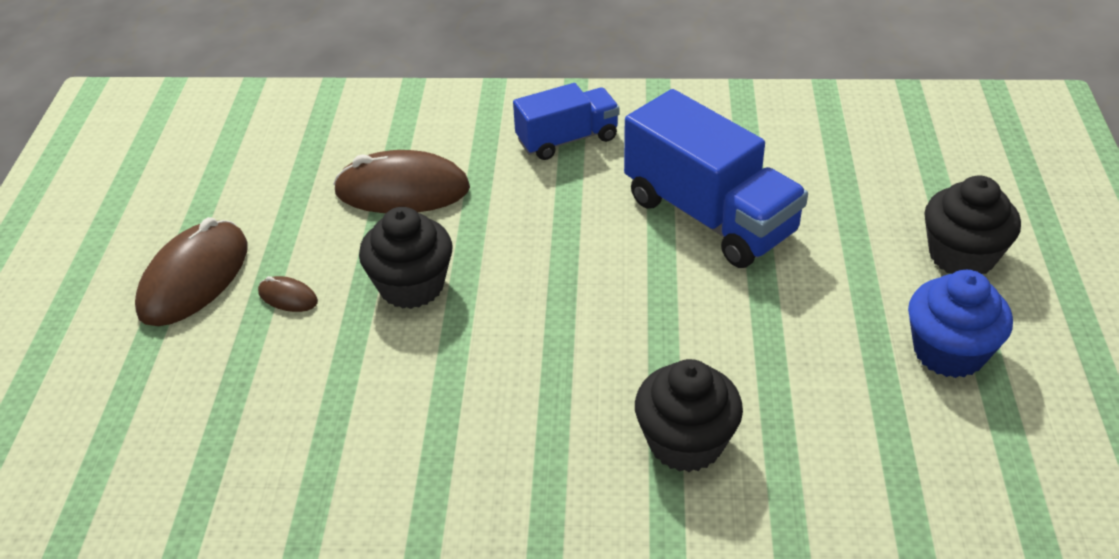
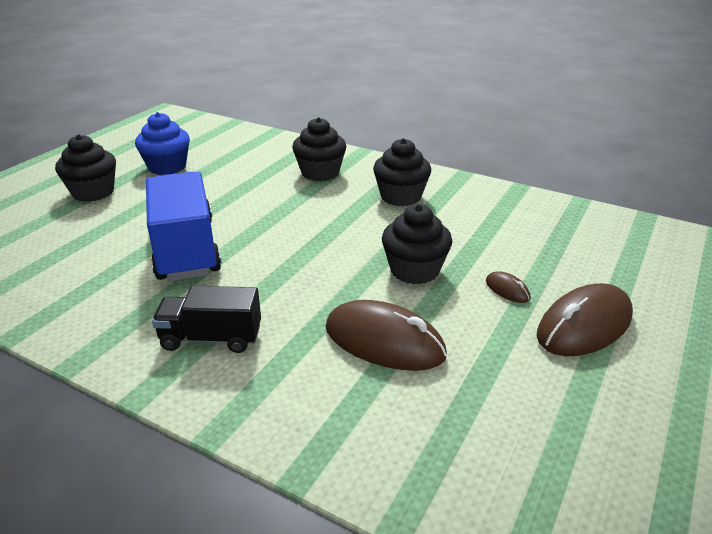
camera: 155 degrees left, 10 degrees down
(504, 429) = (401, 197): none -> black cupcake
(567, 139) = (211, 338): blue truck -> black truck

